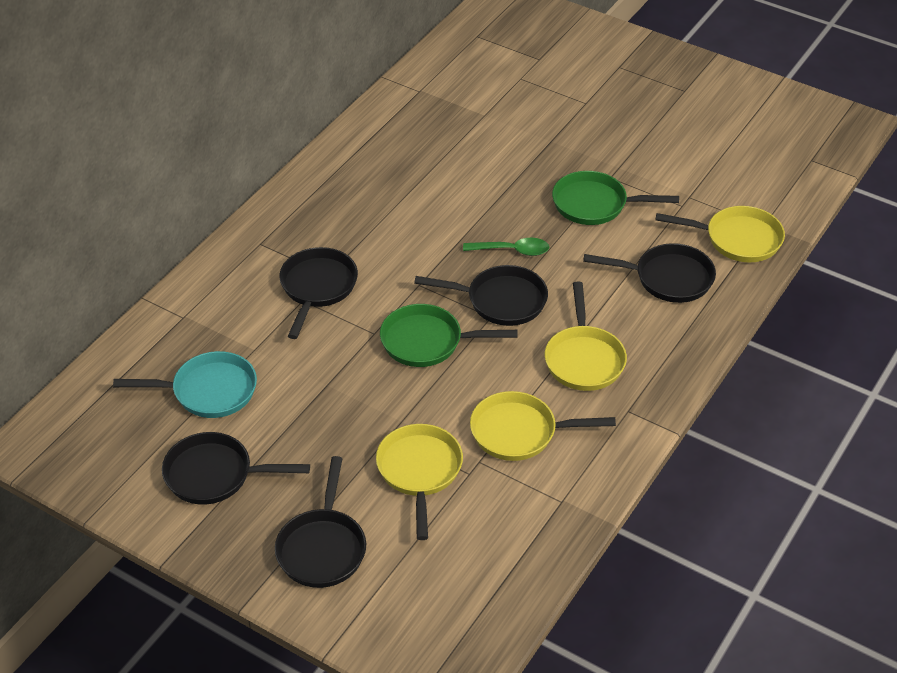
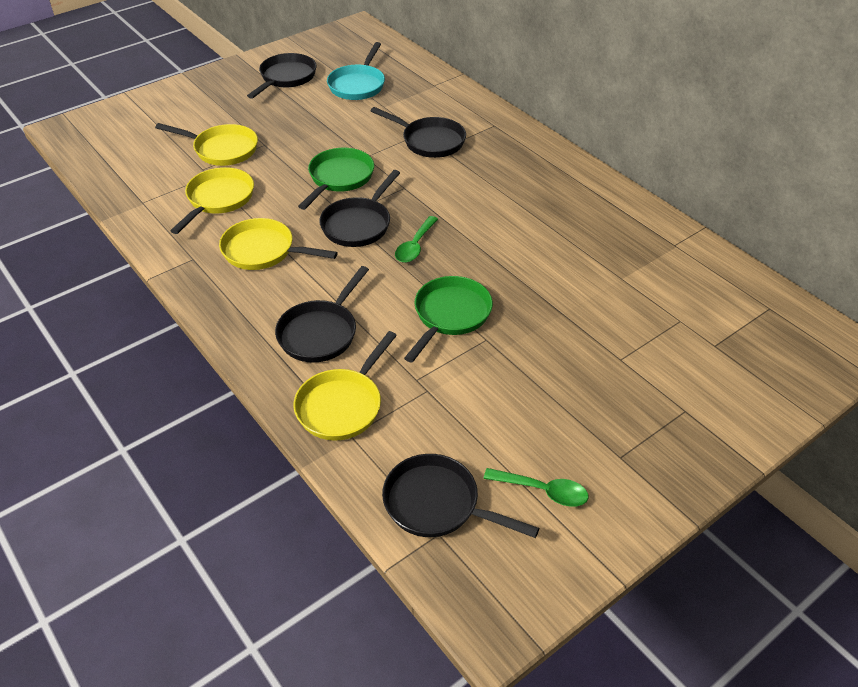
camera: 110 degrees right, 0 degrees up
(322, 548) = (197, 104): black pan -> black pan (437, 504)
(740, 120) = (543, 491): none -> green spoon

